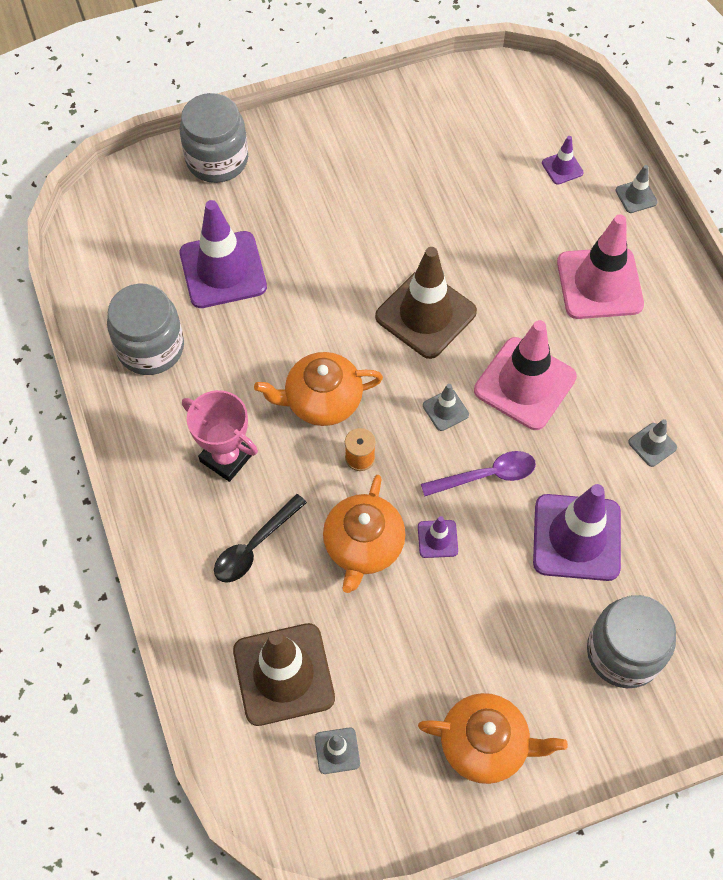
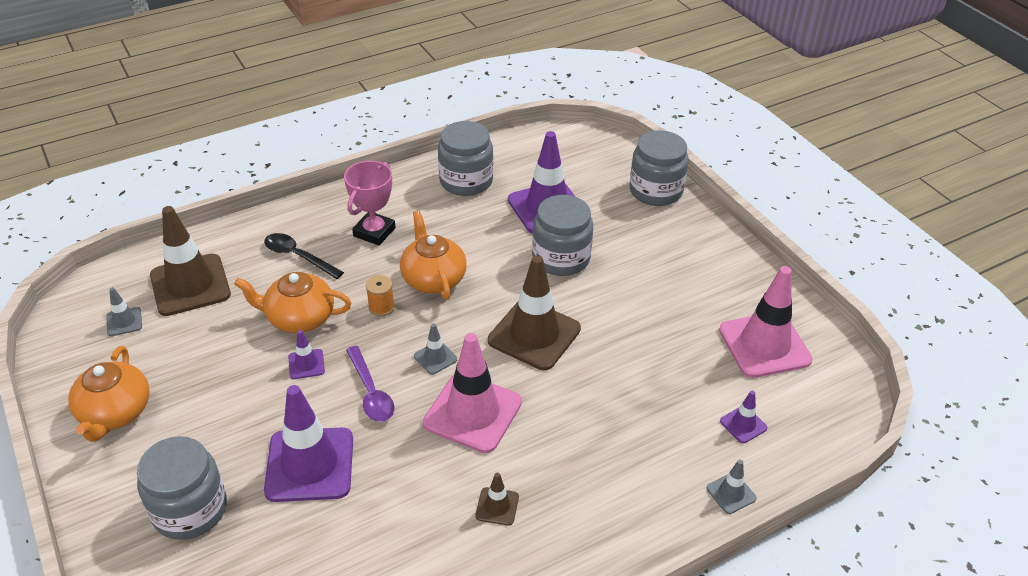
camera: 80 degrees right, 20 degrees down
(312, 271) = (561, 258): none -> grey jar
(599, 283) = (605, 466): pink traffic cone -> pink traffic cone (764, 345)
(637, 377) = (497, 506): none -> brown traffic cone
(652, 445) = (417, 523): grey traffic cone -> none

